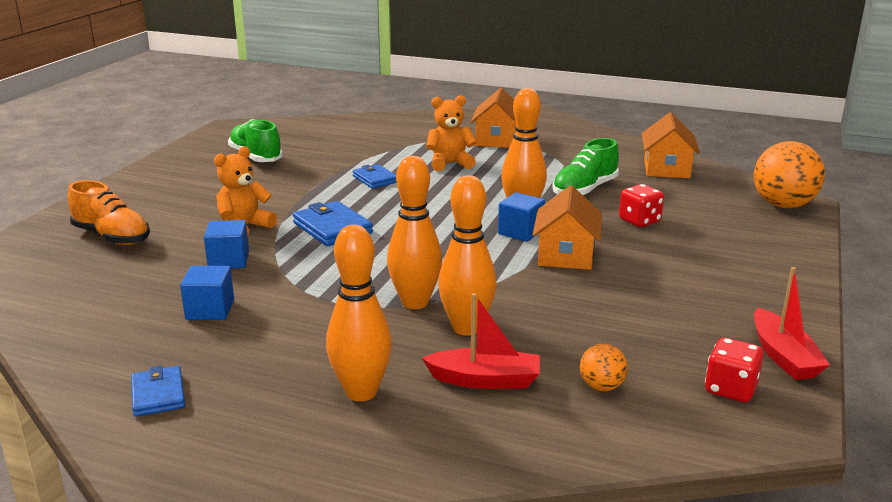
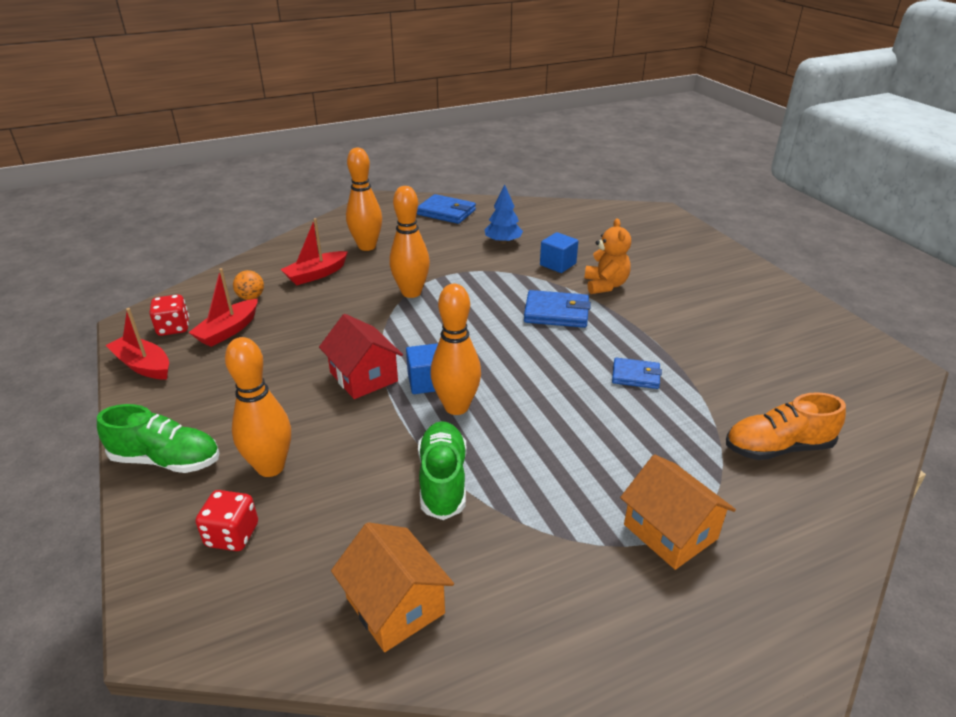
camera: 135 degrees right, 10 degrees up
(112, 237) = (648, 245): orange shoe -> orange shoe (777, 447)
(158, 394) = (446, 212): blue wallet -> blue wallet, size x1.53
(210, 310) = (503, 242): blue cube -> blue tree
(256, 157) = (772, 344): green shoe -> green shoe (167, 460)
(450, 164) = (626, 441): orange teddy bear -> none
(466, 328) = (360, 293): orange bowling pin -> orange bowling pin (270, 467)
(566, 255) = (363, 377): orange house -> red house
(639, 221) = (341, 458): red dice -> red dice (232, 535)
(662, 354) = (228, 330): none -> red boat
(783, 205) = (188, 601): orange ball -> none

